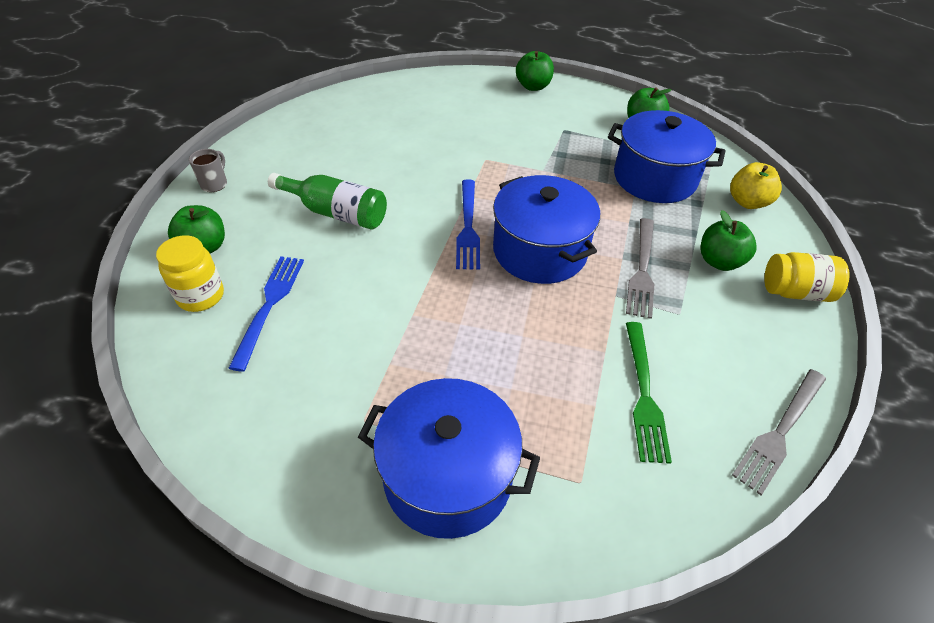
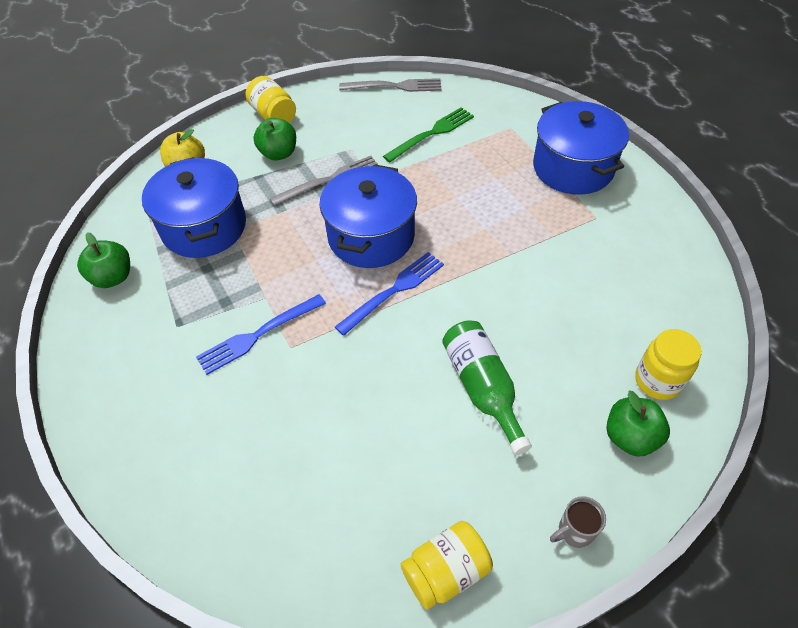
camera: 130 degrees left, 5 degrees up
(269, 305) = (605, 333): blue fork -> blue fork (257, 335)
(278, 135) = (446, 571): none -> yellow jar
(533, 86) = (101, 410): green apple -> none

